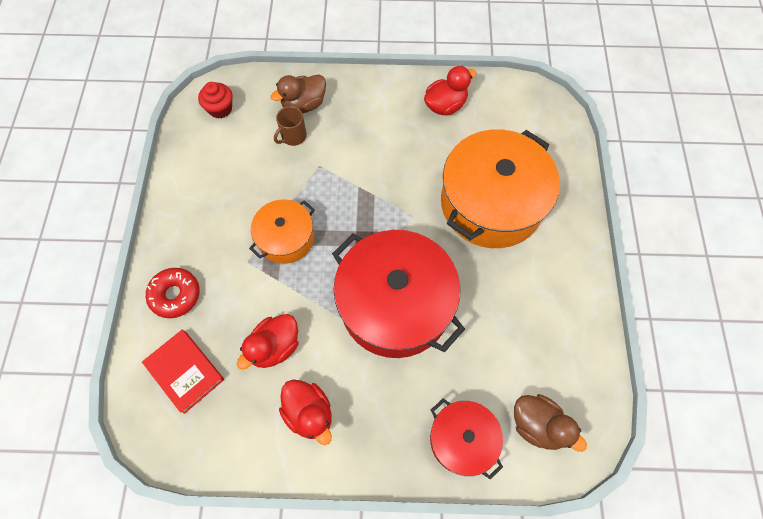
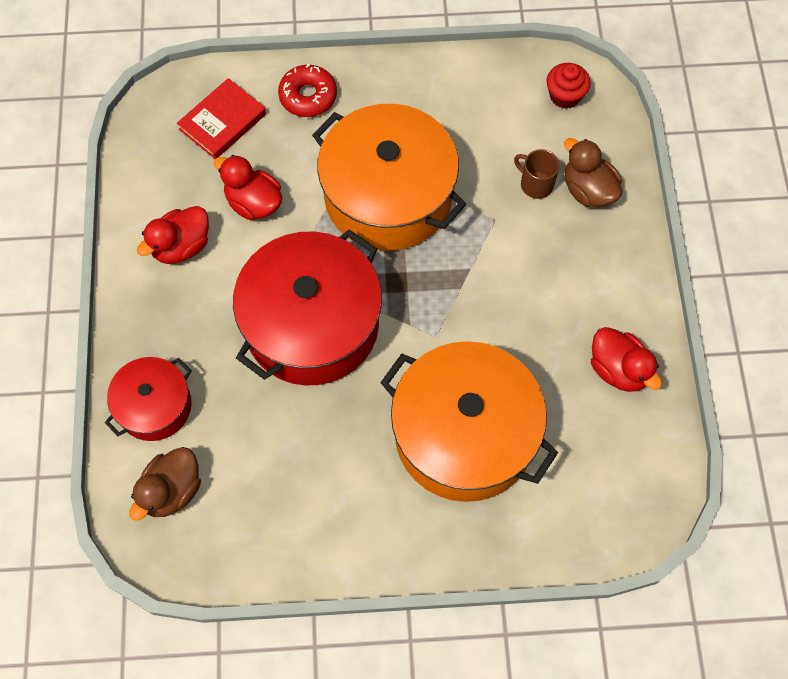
camera: 85 degrees right, 0 degrees up
(286, 238) = (388, 195): orange pot -> orange pot, size x1.86

